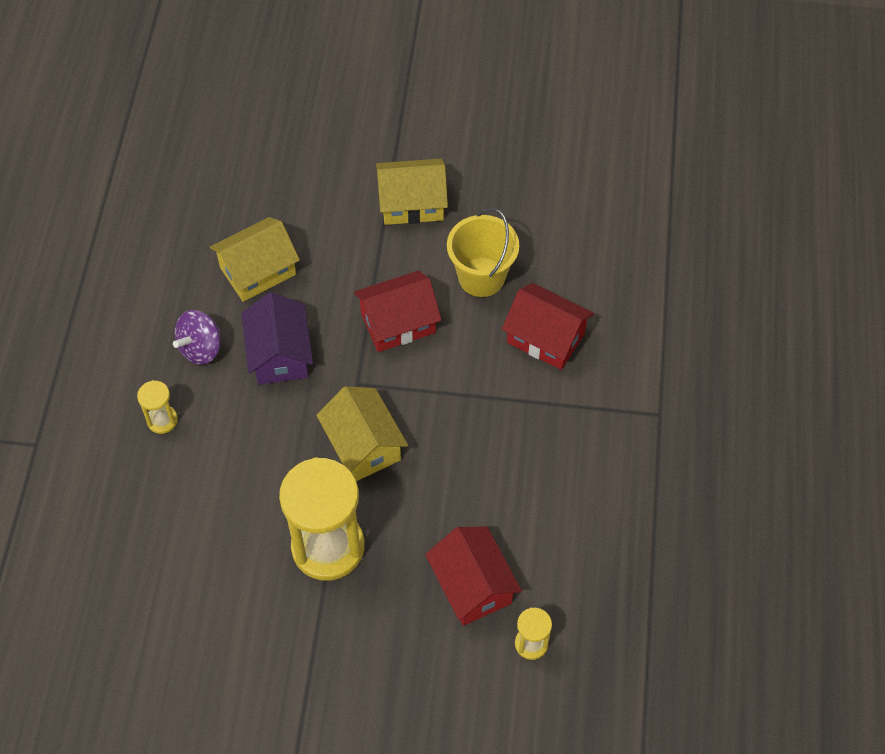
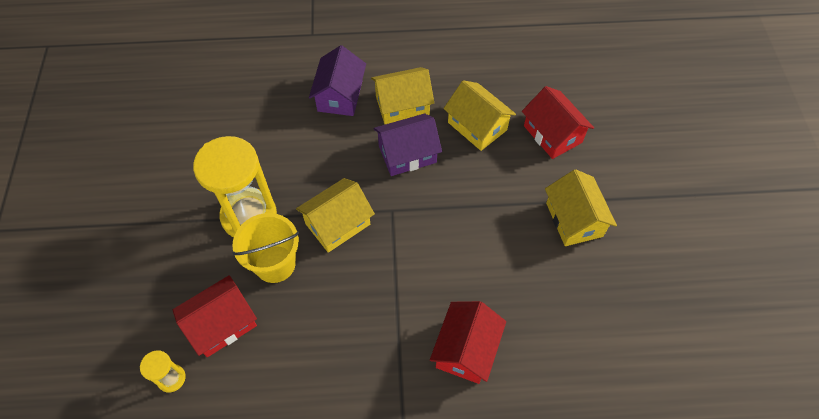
camera: 80 degrees right, 0 degrees up
(162, 420) = (340, 96): yellow hourglass -> purple house
(201, 348) = (402, 105): purple spinning top -> yellow house
(398, 323) = (454, 229): red house -> red house (552, 134)
(481, 277) = (515, 286): yellow bucket -> yellow bucket (275, 264)

